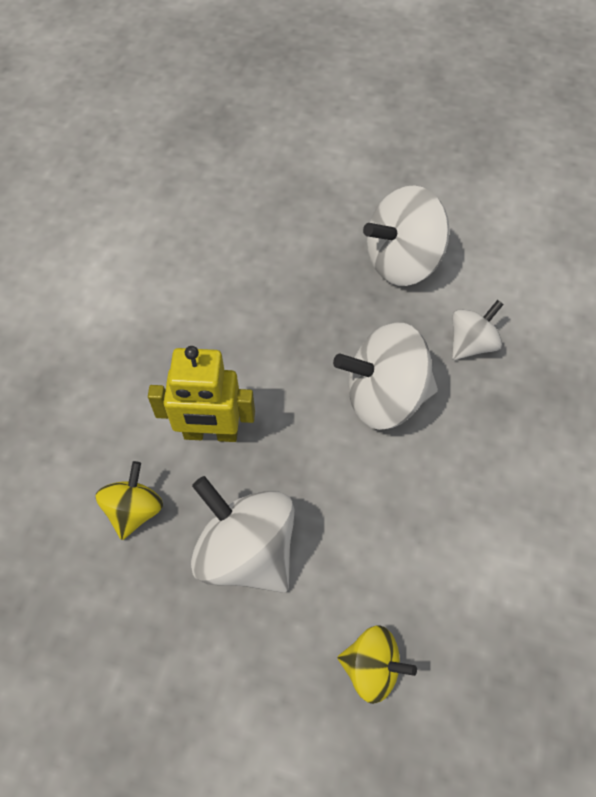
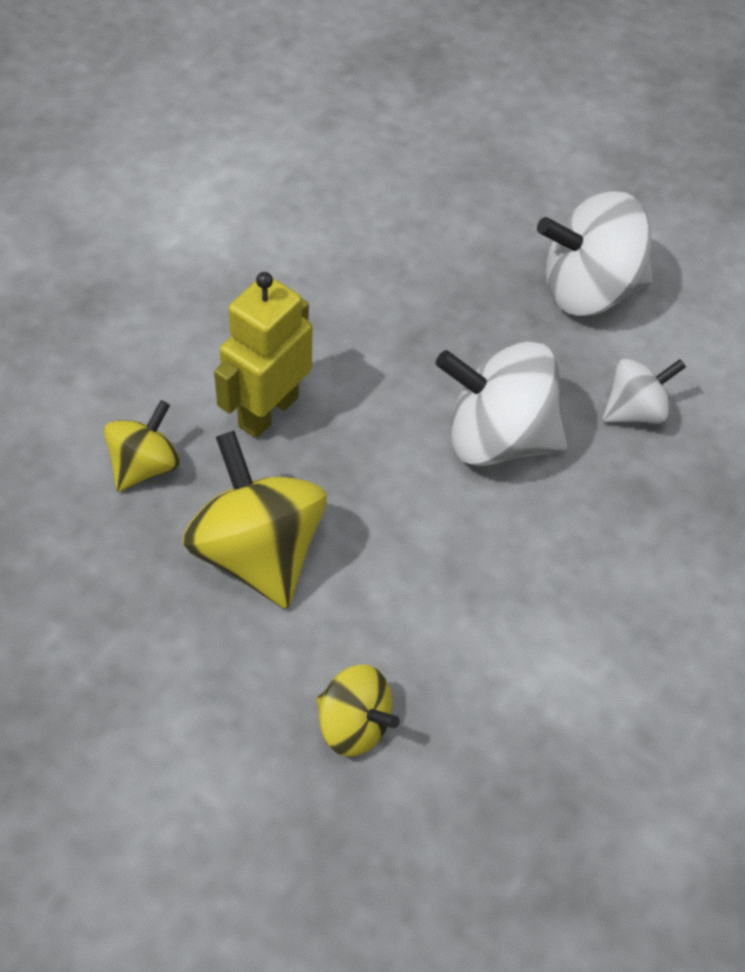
camera: 15 degrees right, 5 degrees down
(211, 433) = (268, 411): yellow robot -> yellow robot turned 105 degrees clockwise
(246, 551) = (257, 552): white spinning top -> yellow spinning top

